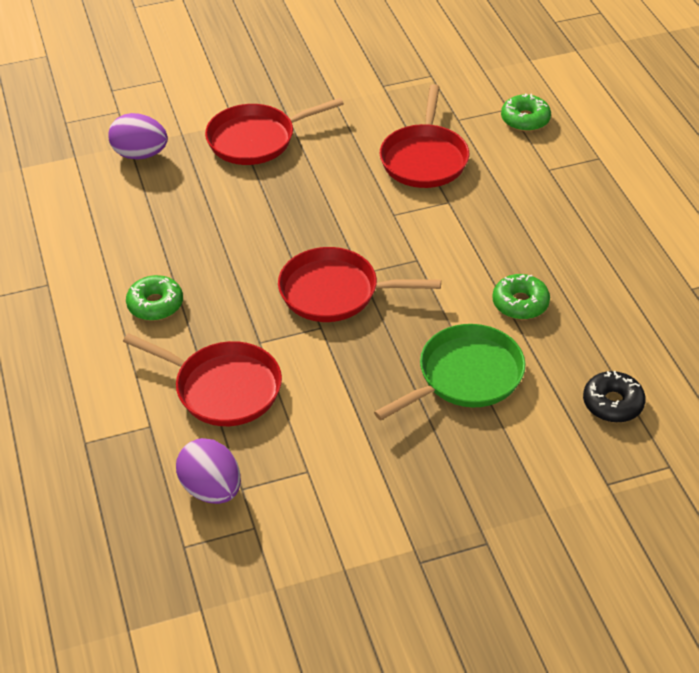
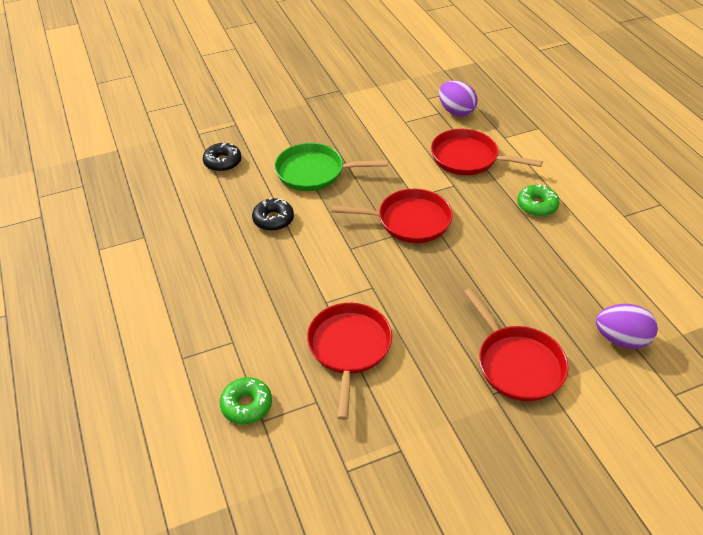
camera: 175 degrees right, 0 degrees up
(256, 139) = (517, 363): red pan -> red pan turned 90 degrees clockwise
(465, 376) = (314, 172): green pan -> green pan turned 45 degrees clockwise
(520, 303) = (273, 219): green donut -> black donut

